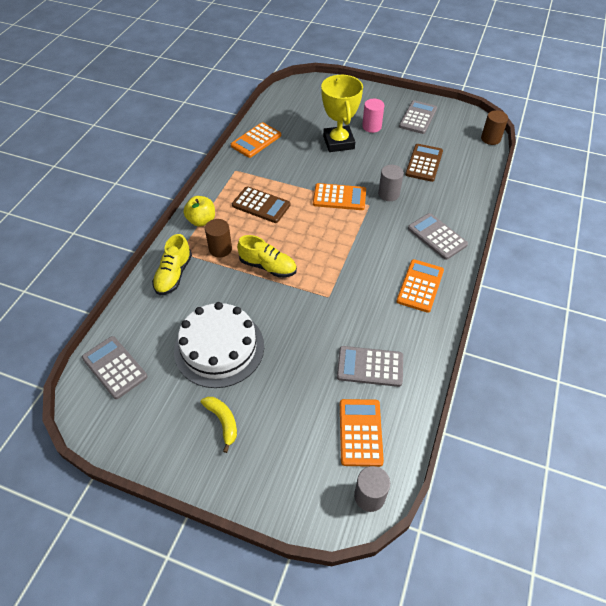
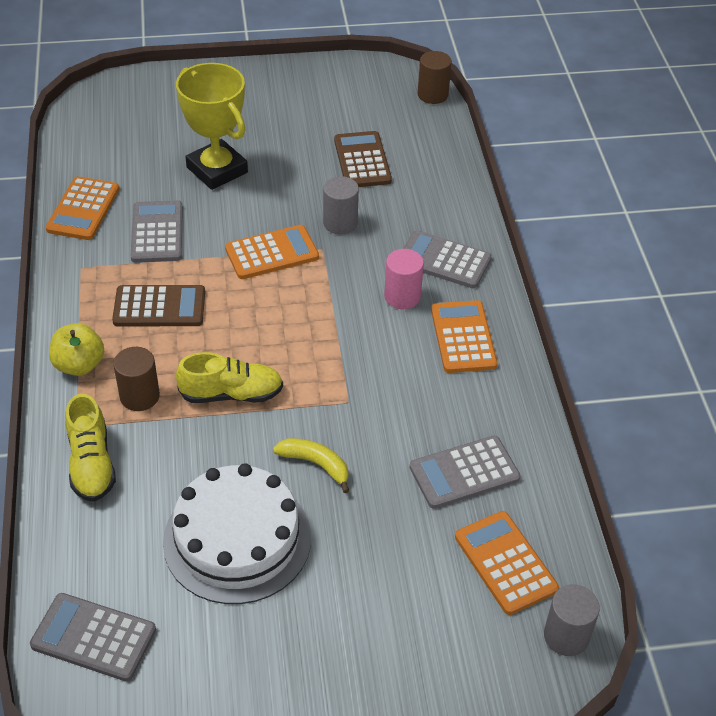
camera: 30 degrees left, 5 degrees down
(223, 422) = (312, 636): yellow banana -> yellow banana (316, 464)
(371, 126) = (252, 130): pink cylinder -> pink cylinder (402, 296)
(418, 118) = (312, 95): grey calculator -> grey calculator (157, 232)

